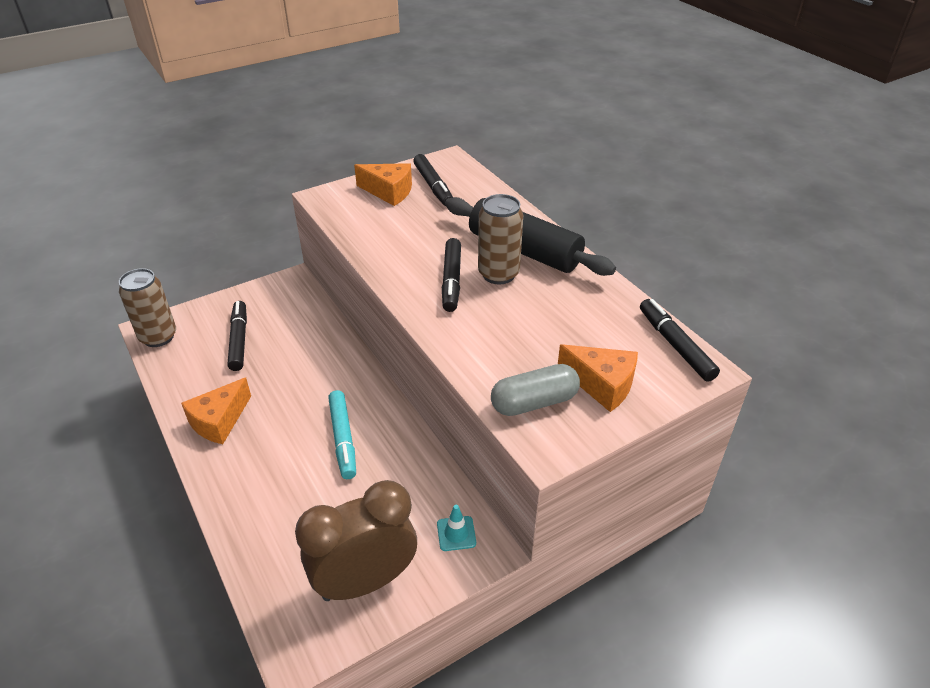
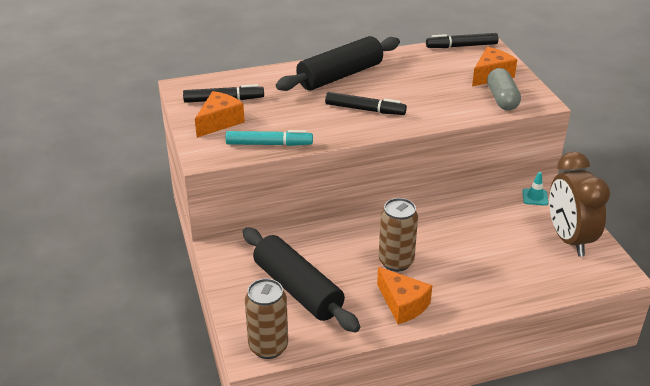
camera: 75 degrees left, 5 degrees down
(239, 340) = (297, 289): black marker -> black rolling pin
(343, 439) = (440, 237): turquoise marker -> turquoise marker (269, 144)
(498, 274) = (365, 90): brown can -> brown can (396, 262)

